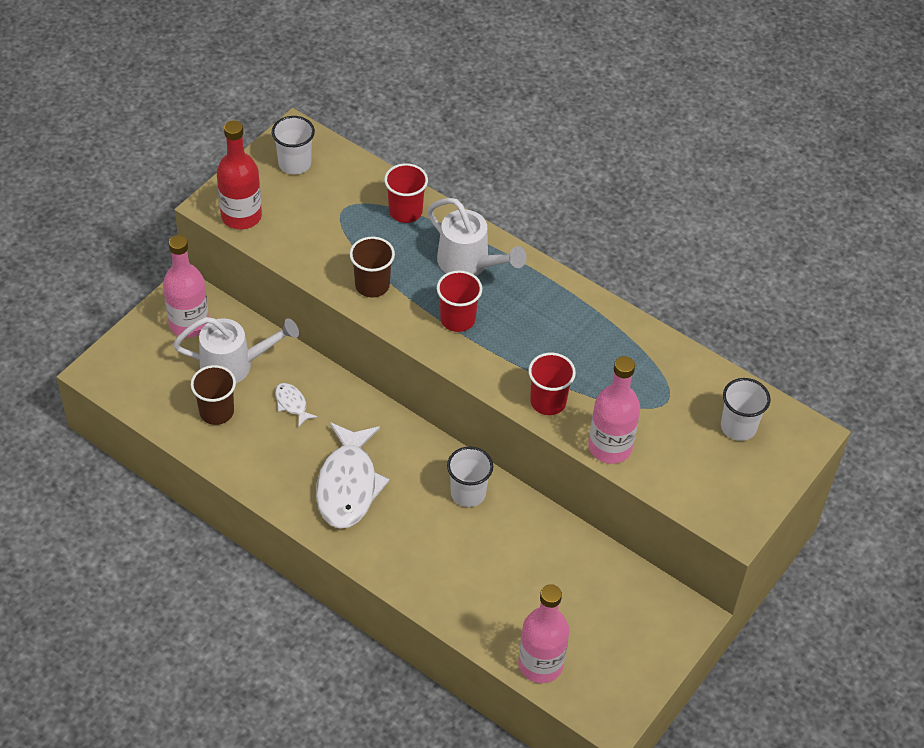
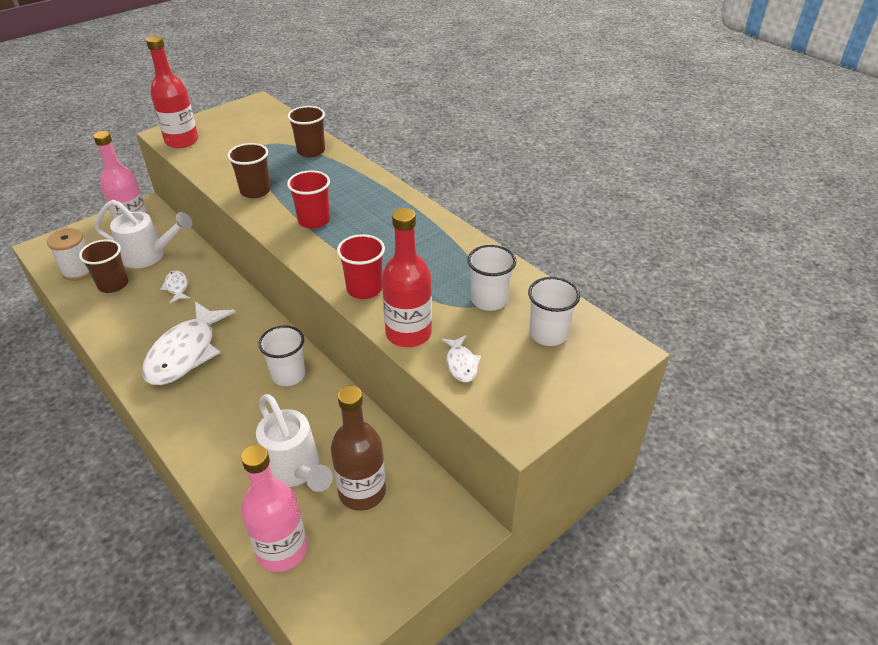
camera: 15 degrees right, 10 degrees down
(164, 399) = (79, 270): none -> white spool
(294, 164) = (243, 118): white cup -> white cup (489, 300)
(405, 211) = (311, 151): red cup -> brown cup
(469, 263) = (344, 186): white watering can -> white watering can (295, 470)
(589, 600) = (362, 492): none -> brown bottle
(610, 447) = (408, 333): pink bottle -> red bottle
(669, 472) = (461, 364): none -> white fish

